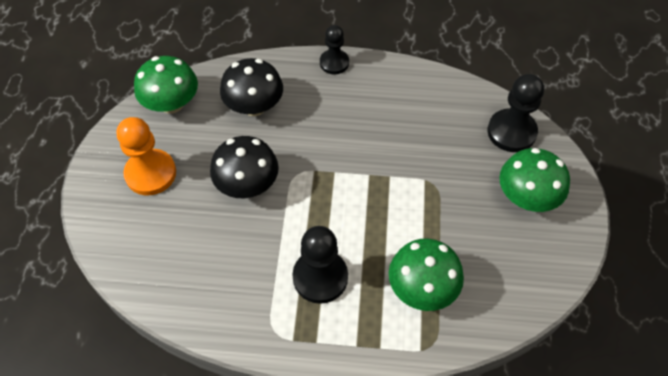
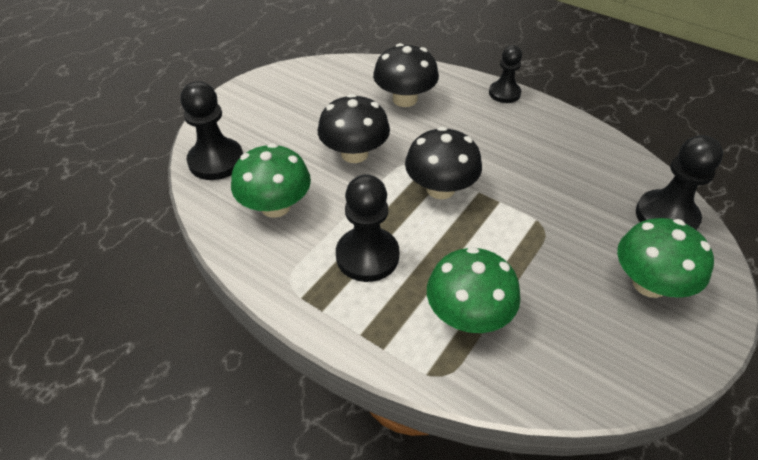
camera: 30 degrees right, 10 degrees down
(129, 251) = (216, 161): none -> black pawn
(151, 173) = (278, 114): orange pawn -> none
(171, 104) = (334, 73): green mushroom -> green mushroom (275, 206)
(338, 186) = (440, 188): none -> black mushroom

